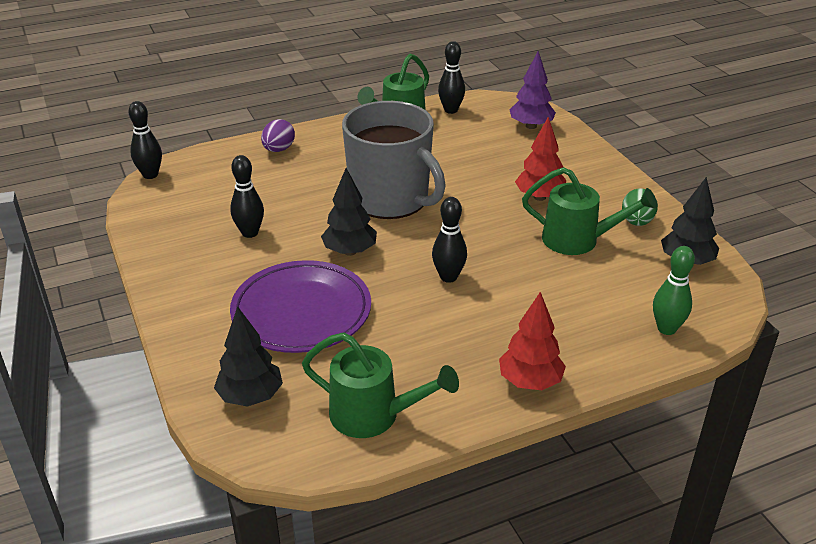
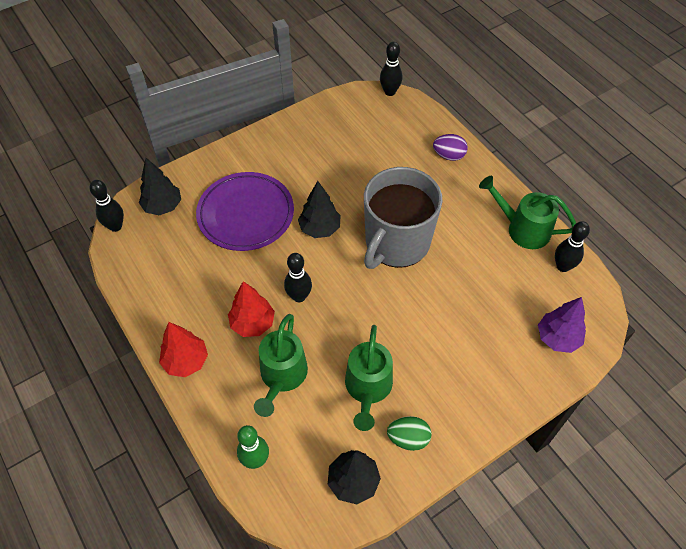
camera: 80 degrees right, 20 degrees up
(250, 233) = (330, 165): black bowling pin -> black bowling pin (115, 226)
(374, 415) = (149, 273): green watering can -> green watering can (282, 377)
(539, 197) = (429, 353): red tree -> red tree (252, 323)

